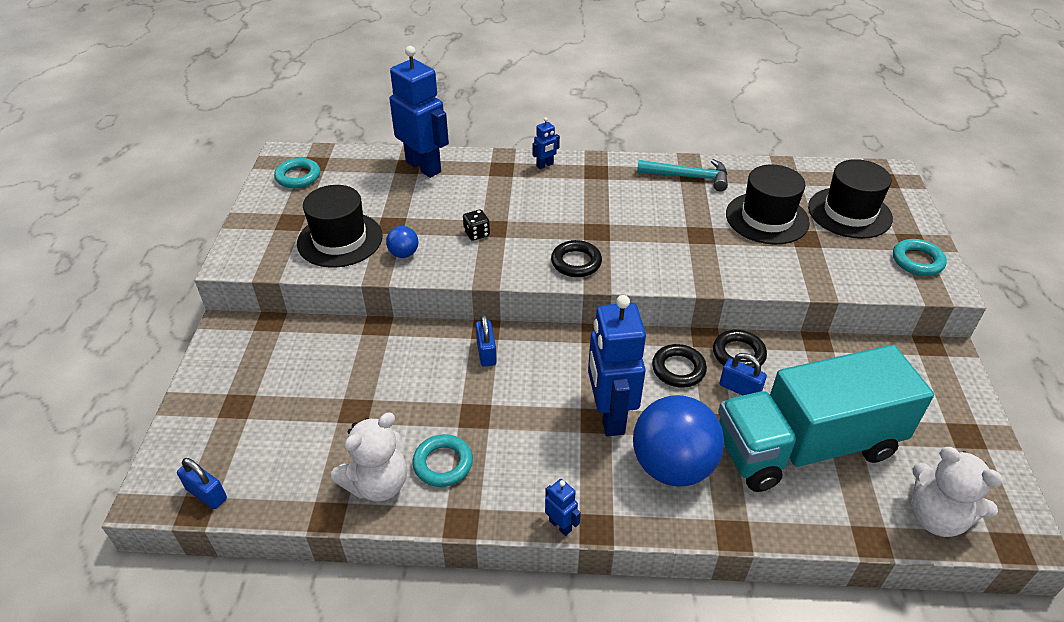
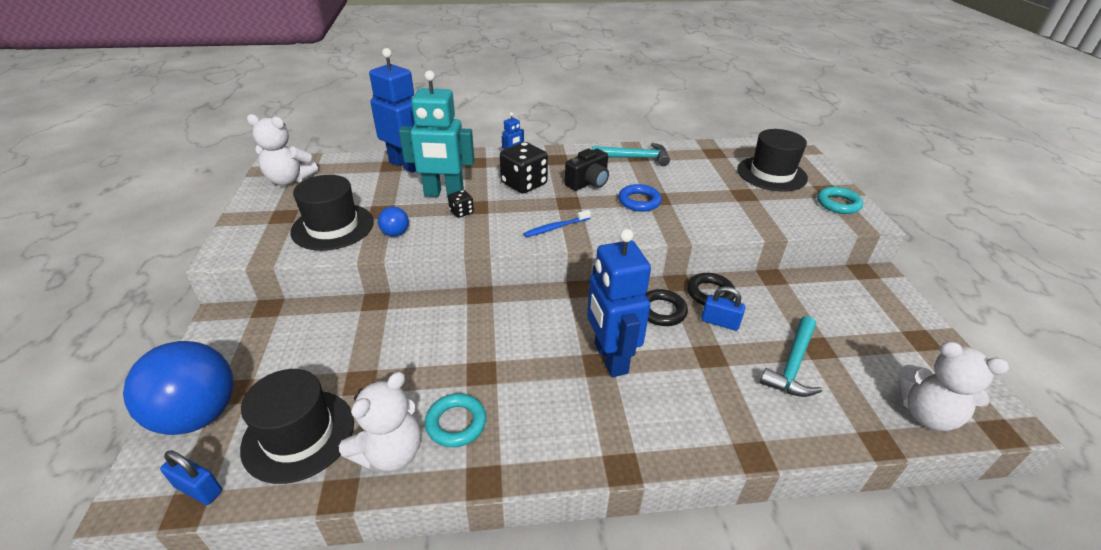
camera: 10 degrees left, 5 degrees down
(298, 177) = (289, 180): turquoise ring -> white teddy bear
(460, 208) = (444, 194): none -> turquoise robot
(486, 352) = (483, 315): blue padlock -> none
(551, 203) = (524, 184): none -> black dice
(560, 525) = (586, 470): blue robot -> none
(576, 262) = (555, 227): black ring -> blue toothbrush
(625, 207) = (588, 183): none -> black camera
(672, 466) = (679, 397): blue ball -> blue ball (198, 415)
(678, 237) = (639, 201): none -> blue ring
(767, 218) = (707, 182): black hat -> black hat (299, 435)
(806, 446) = (792, 365): turquoise truck -> turquoise hammer

